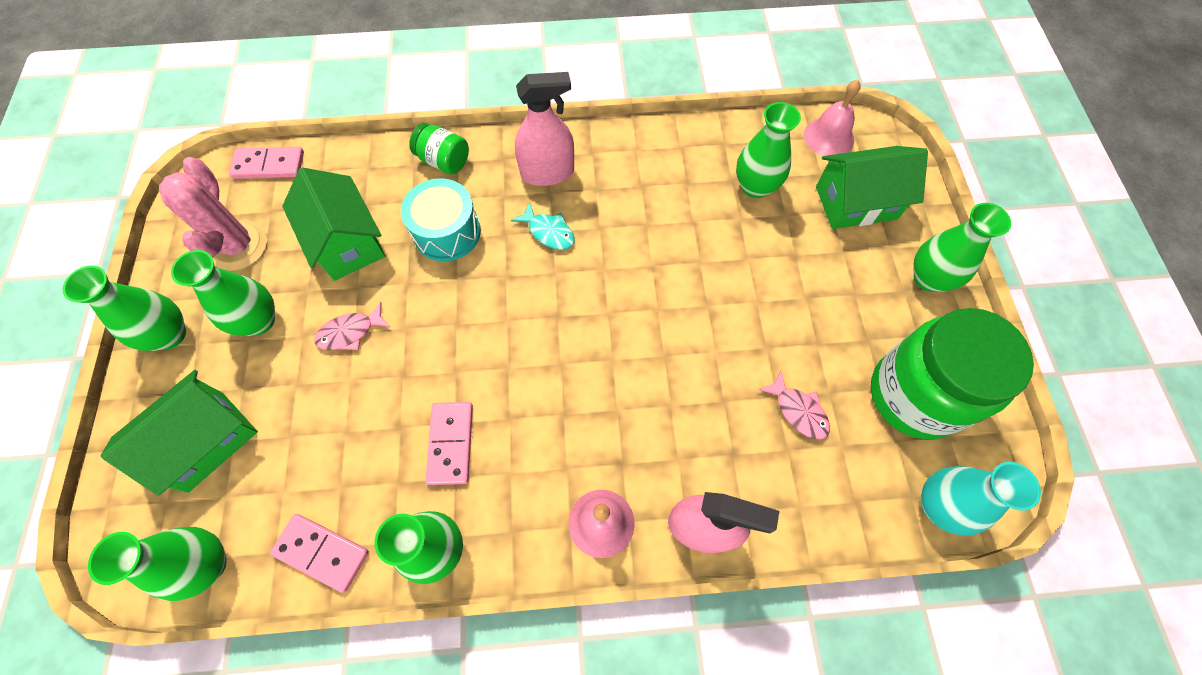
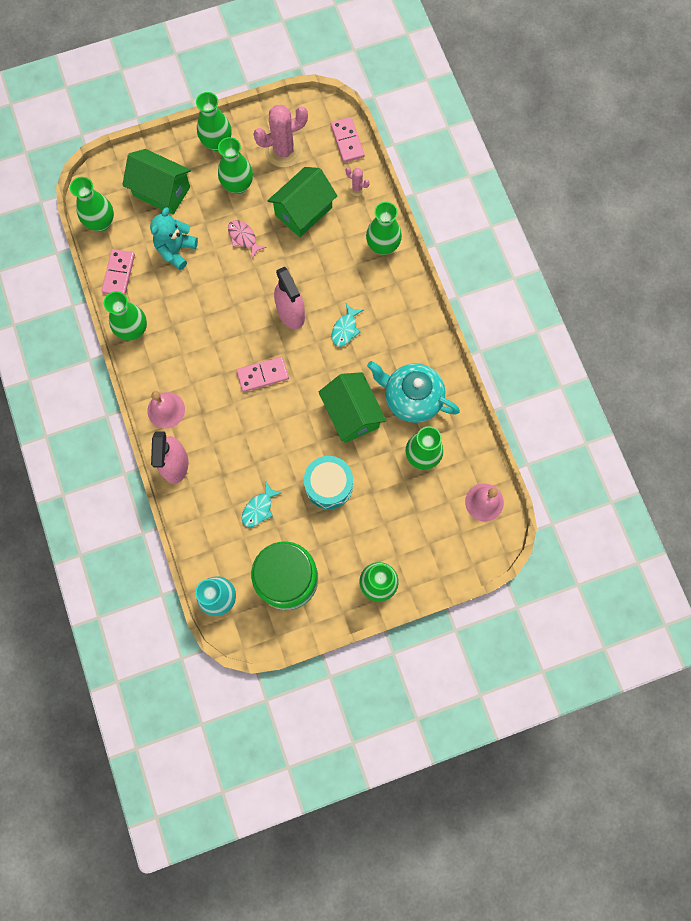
camera: 75 degrees right, 10 degrees up
(323, 441) = (176, 250): none -> turquoise teddy bear
(345, 170) = (357, 188): none -> pink cactus
(444, 161) = (383, 246): green jar -> green vase
(447, 232) = (327, 267): turquoise drum -> turquoise drum (329, 485)
(451, 443) = (191, 317): pink domino -> pink domino (263, 375)
(547, 173) = (393, 315): pink spray bottle -> pink spray bottle (291, 313)
(672, 179) = (411, 398): none -> turquoise teapot
(798, 411) = (259, 508): pink fish -> turquoise fish
(856, 203) = (428, 528): green house -> green house (352, 414)

